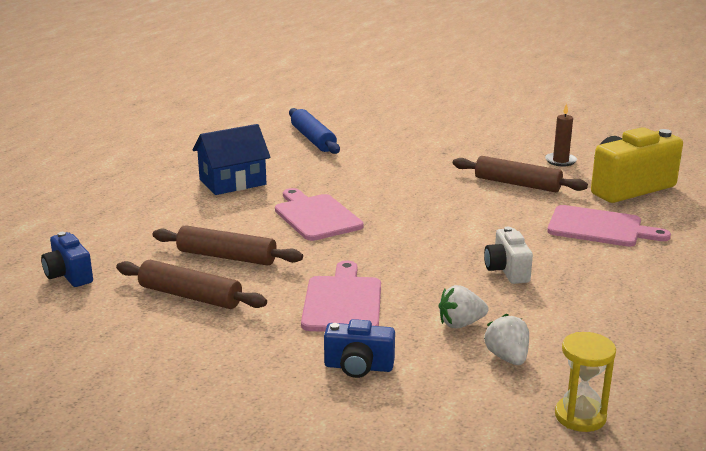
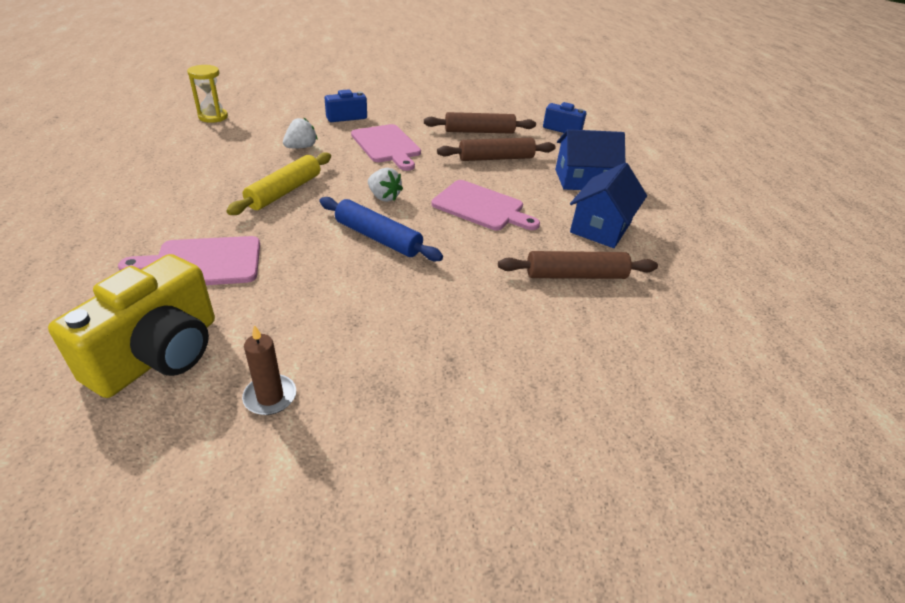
camera: 145 degrees right, 15 degrees up
(172, 216) = (583, 180): none -> blue house
(313, 139) = (633, 329): blue rolling pin -> blue rolling pin (378, 238)
(507, 270) = (285, 191): white camera -> yellow rolling pin
(507, 357) = (262, 135): white strawberry -> white strawberry (384, 197)
(517, 184) = (317, 314): brown rolling pin -> brown rolling pin (575, 275)

